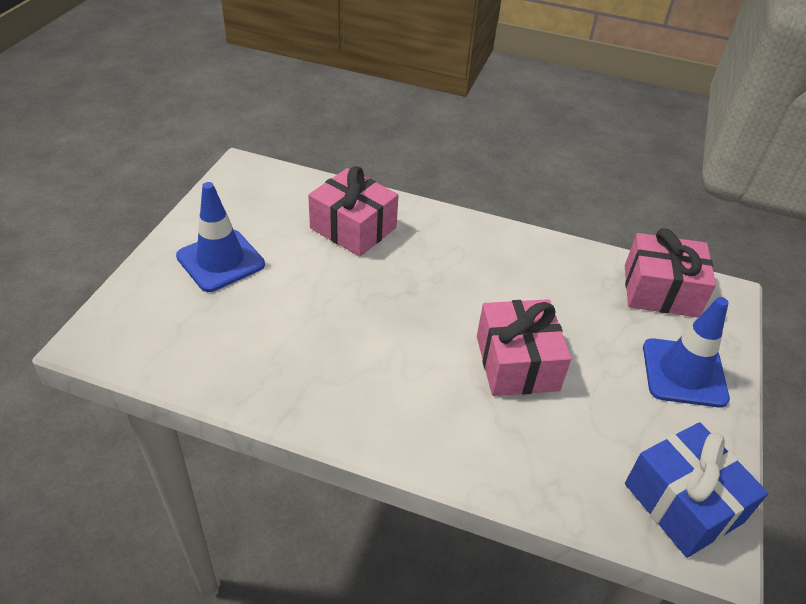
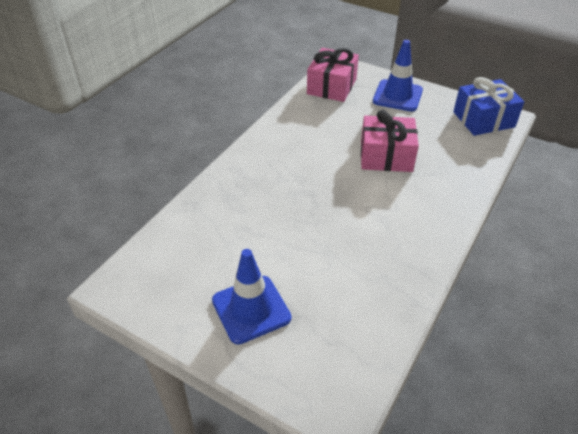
camera: 75 degrees left, 0 degrees up
(353, 228) = (231, 216): pink gift -> none

